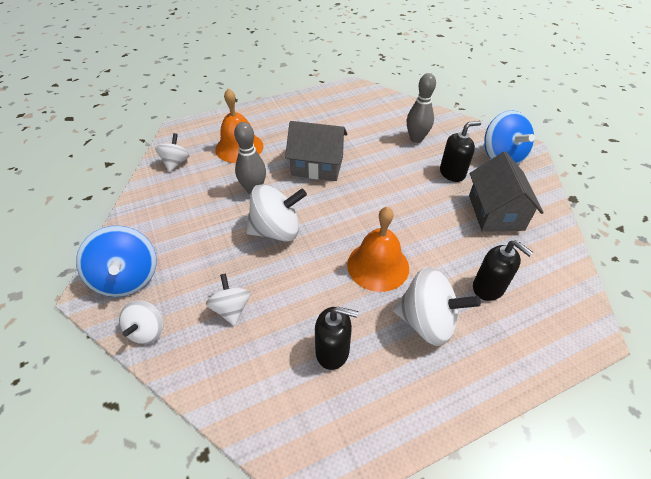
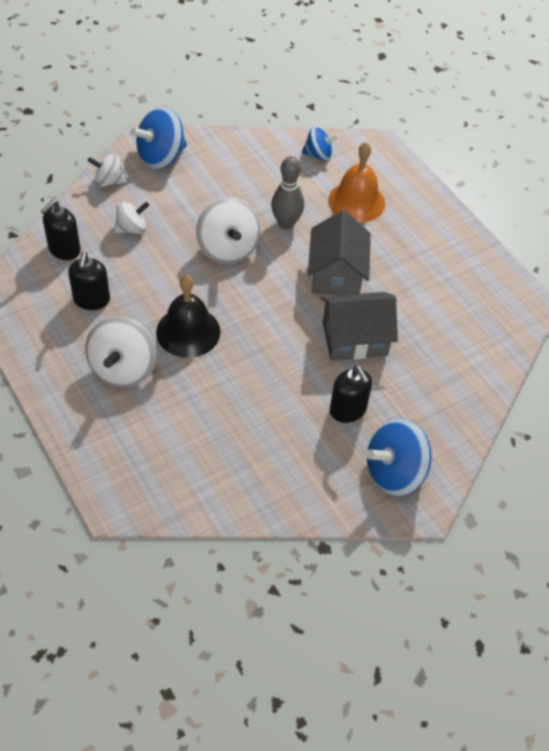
camera: 80 degrees right, 5 degrees up
(176, 163) = (318, 155): white spinning top -> blue spinning top
(378, 265) = (188, 331): orange bell -> black bell
(416, 139) = (414, 375): grey bowling pin -> none
(488, 287) = (166, 424): black soap dispenser -> black soap dispenser (64, 249)
(495, 212) = (280, 448): grey house -> grey house (354, 339)

